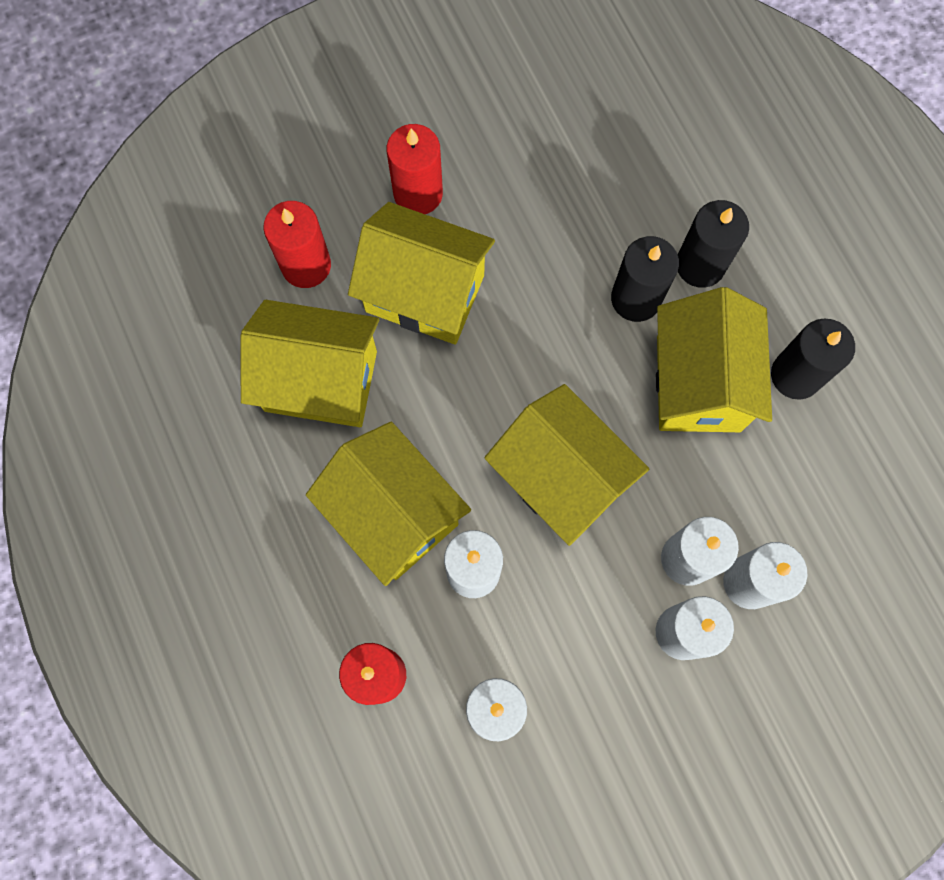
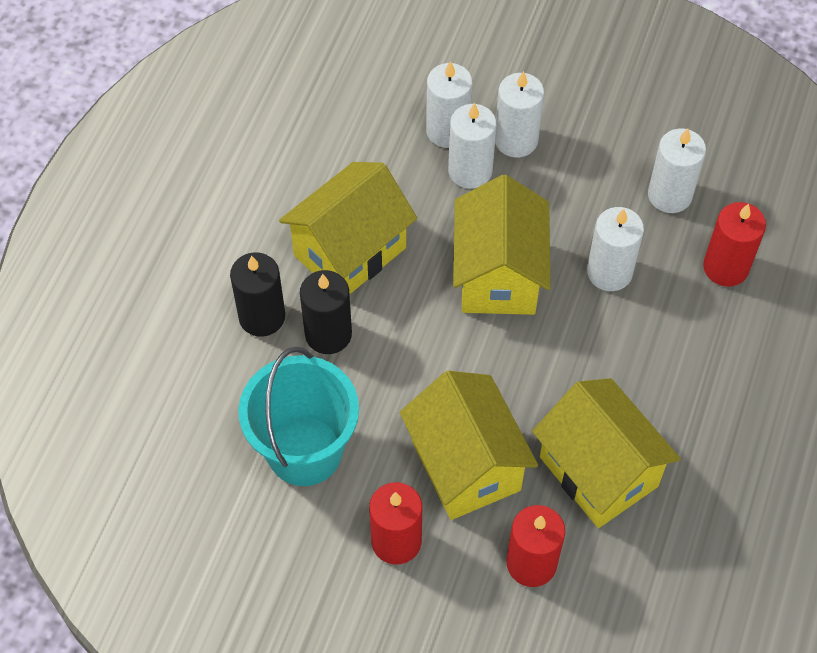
camera: 135 degrees left, 15 degrees down
(393, 514) = (629, 346): yellow house -> none
(551, 196) = (304, 451): none -> turquoise bucket
(796, 375) = (285, 204): black candle -> none

